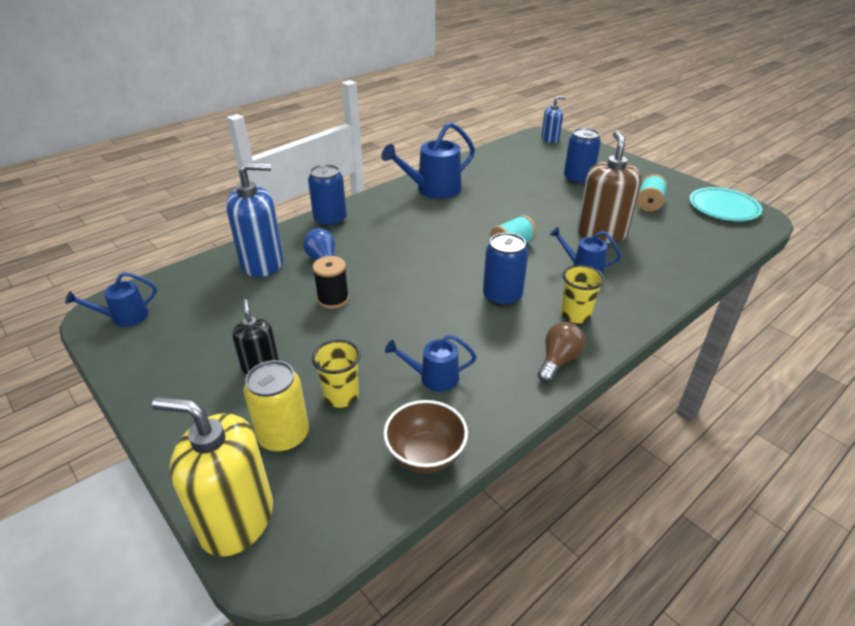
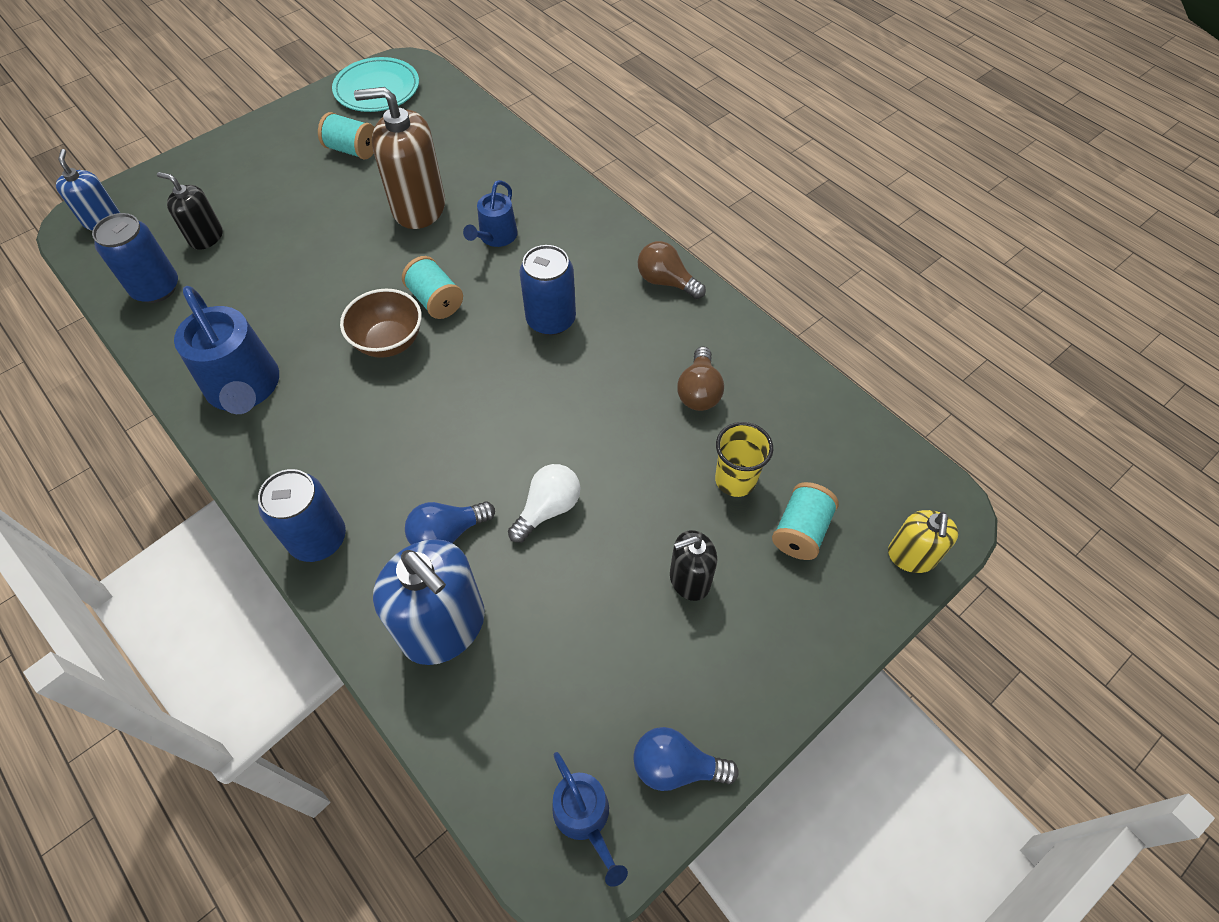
camera: 90 degrees left, 20 degrees up
(132, 355) = (676, 766): none -> blue light bulb
(237, 519) = (911, 556): yellow soap dispenser -> yellow soap dispenser, size x0.56
(262, 263) = (443, 626): blue soap dispenser -> blue soap dispenser turned 150 degrees clockwise
(283, 435) = (800, 531): yellow can -> turquoise spool
(333, 299) = (548, 509): black spool -> white light bulb
(425, 455) = (807, 398): brown bowl -> brown bowl (389, 341)
(433, 378) = (699, 391): blue watering can -> brown light bulb
(546, 166) = (206, 237): none -> black soap dispenser
(575, 315) = (589, 257): yellow cup -> none
(578, 179) = (260, 208): blue can -> blue can (156, 288)

